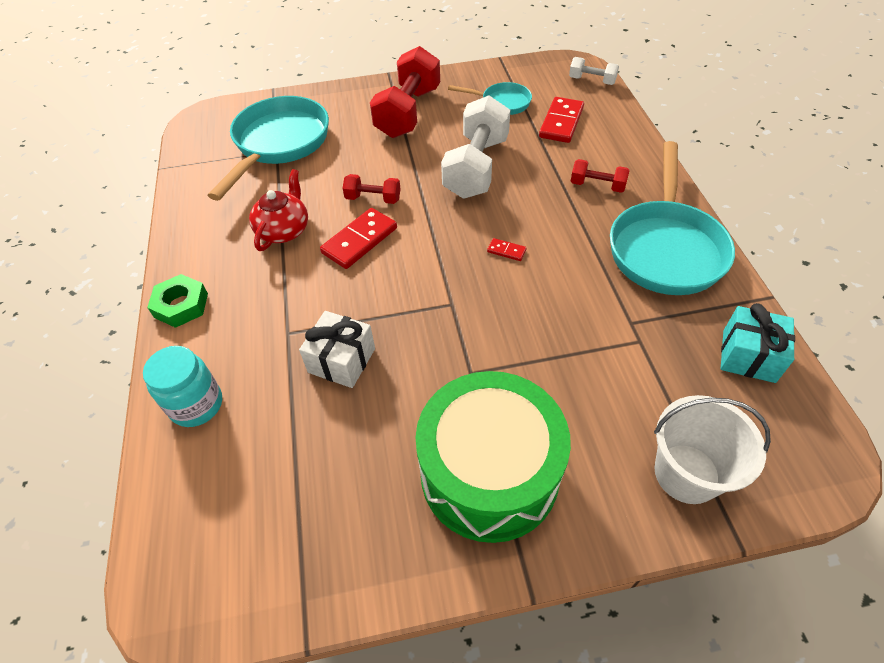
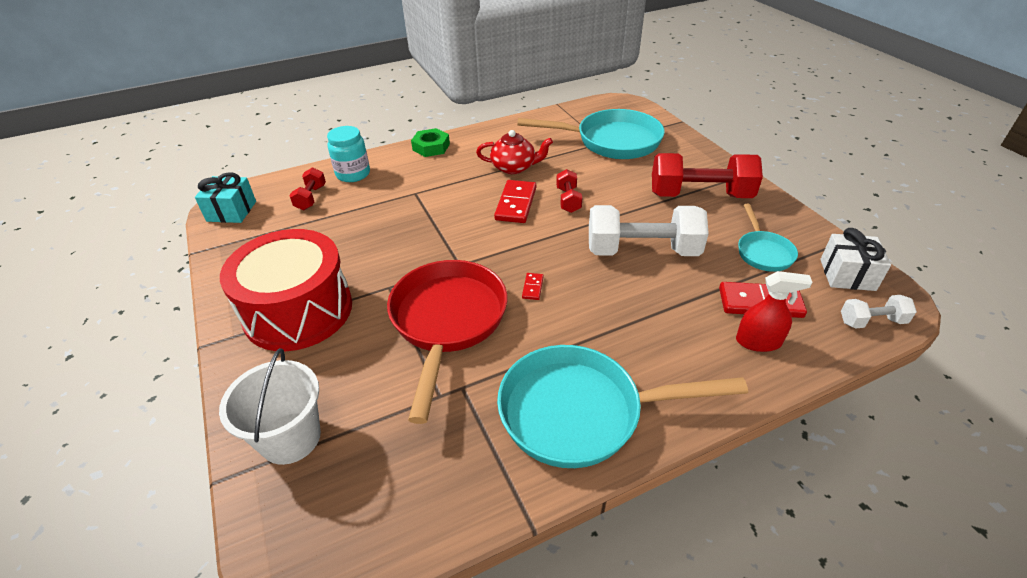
camera: 75 degrees right, 10 degrees down
(342, 360) = (394, 221): white gift -> white gift (847, 275)
(360, 241) = (515, 204): red domino -> red domino turned 75 degrees clockwise
(489, 473) = (298, 311): green drum -> red drum
(541, 324) = (447, 322): none -> red pan
(592, 81) = (871, 321): white dumbbell -> white dumbbell turned 75 degrees clockwise
(597, 186) = (661, 344): red dumbbell -> red dumbbell (311, 198)
(603, 136) = (758, 342): none -> red spray bottle
(748, 356) = (433, 495): turquoise gift -> turquoise gift (231, 211)

